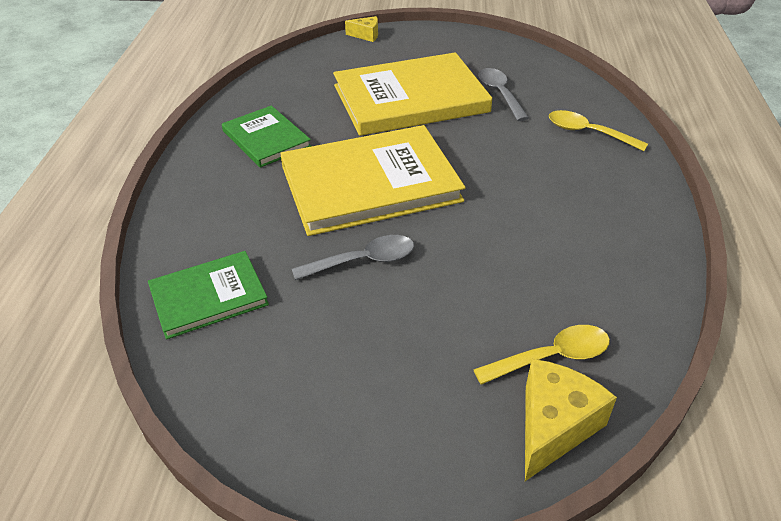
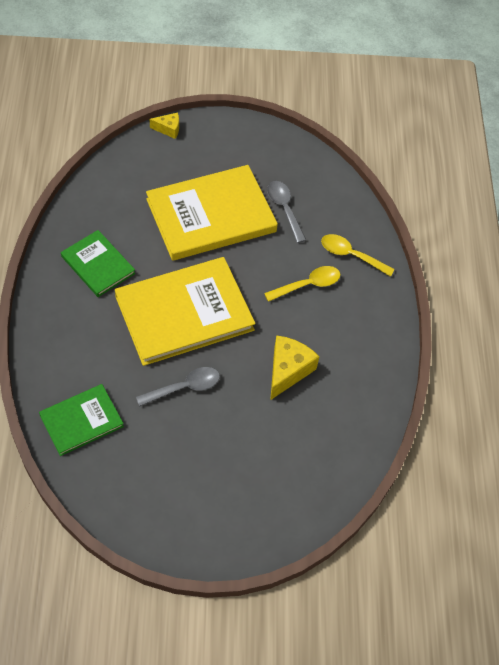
camera: 10 degrees left, 15 degrees up
(551, 357) = (308, 461): yellow spoon -> yellow spoon (307, 285)
(553, 426) = (306, 509): yellow cheese -> yellow cheese (288, 370)

